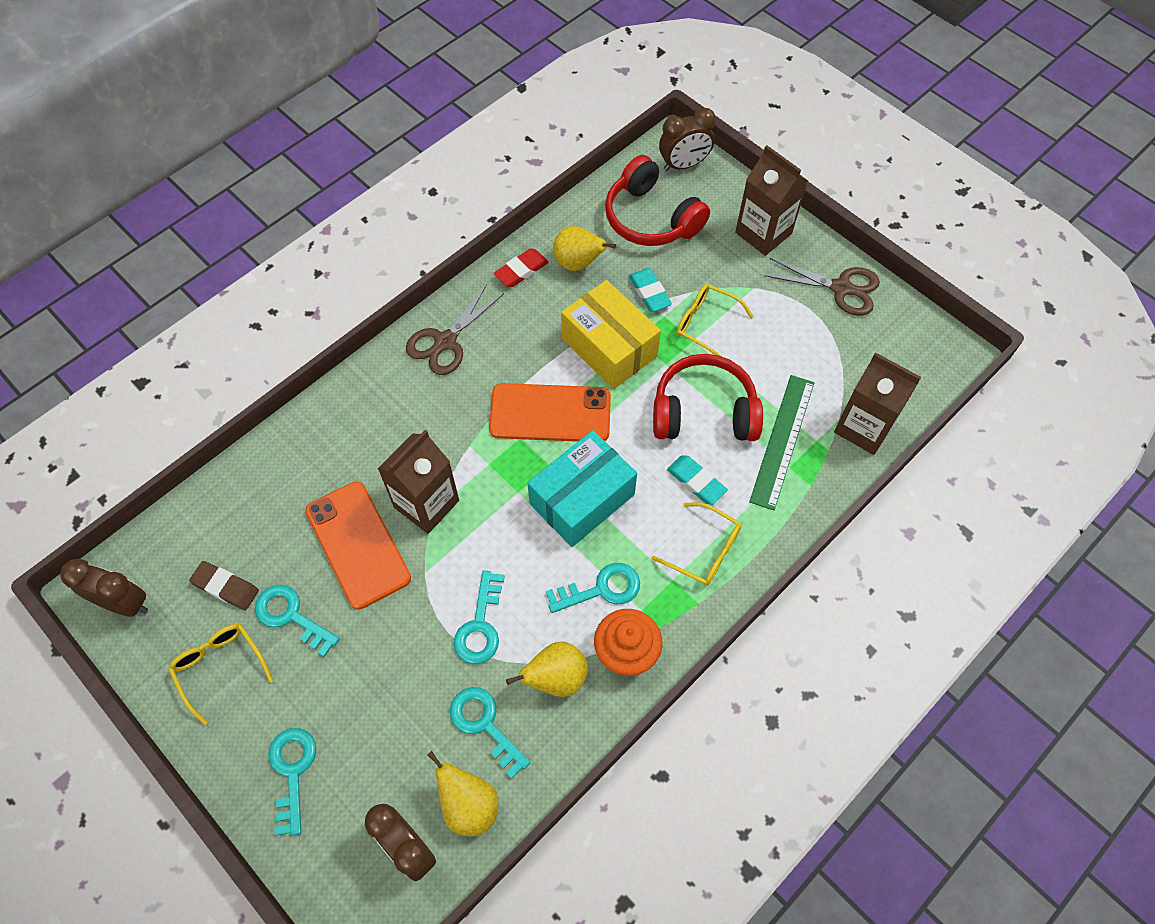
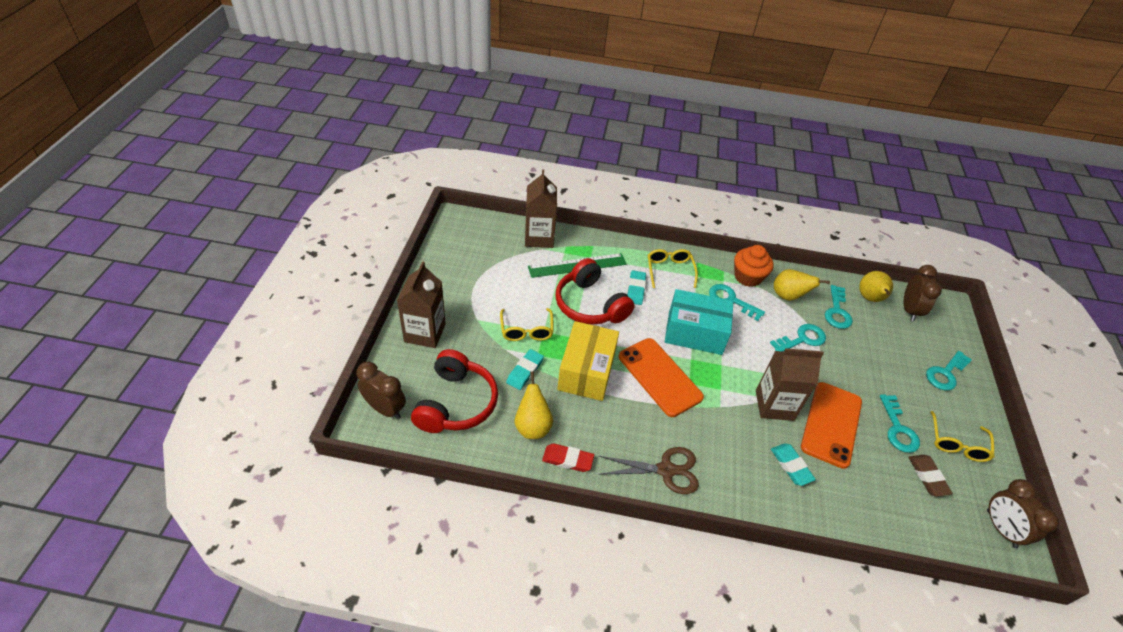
camera: 130 degrees left, 15 degrees down
(354, 457) = (791, 466): none -> turquoise eraser
(841, 288) = (445, 278): brown scissors -> none

